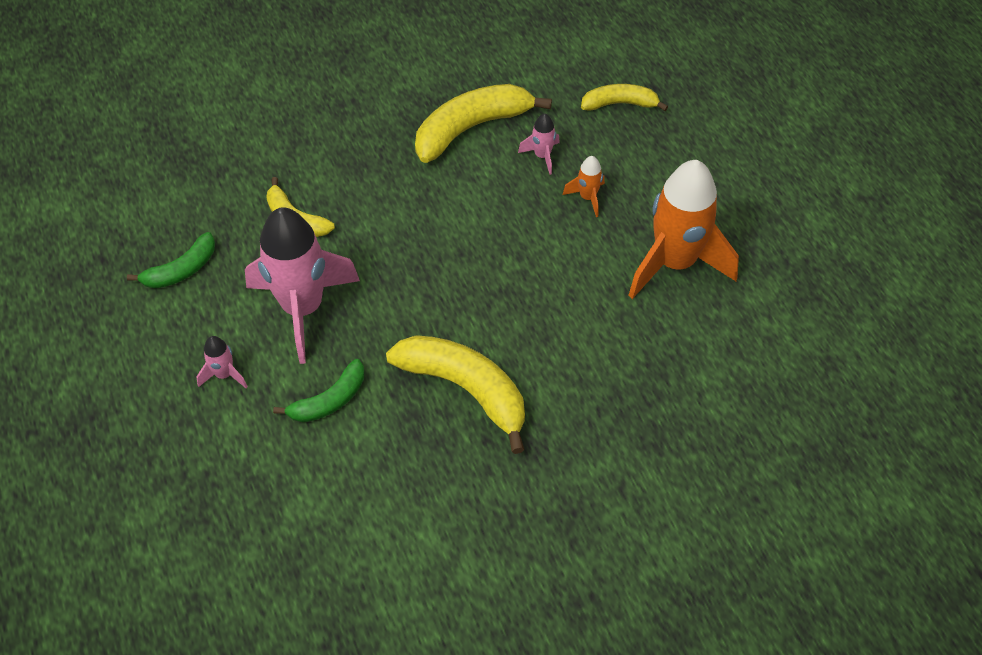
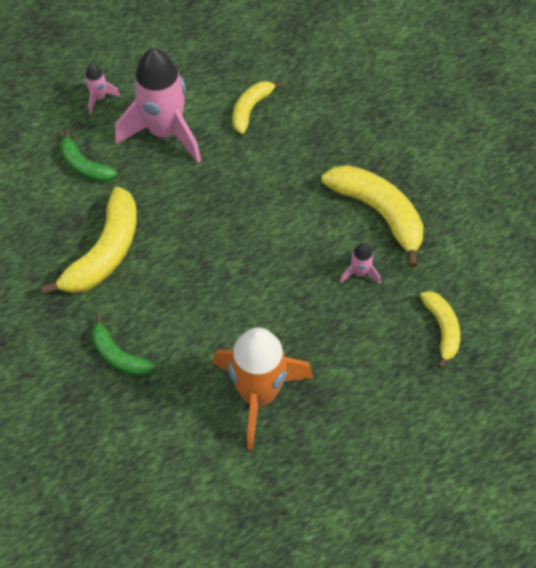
camera: 80 degrees right, 5 degrees up
(181, 270) = (188, 50): green banana -> green banana (118, 355)
(587, 197) = (319, 315): orange rocket -> none

